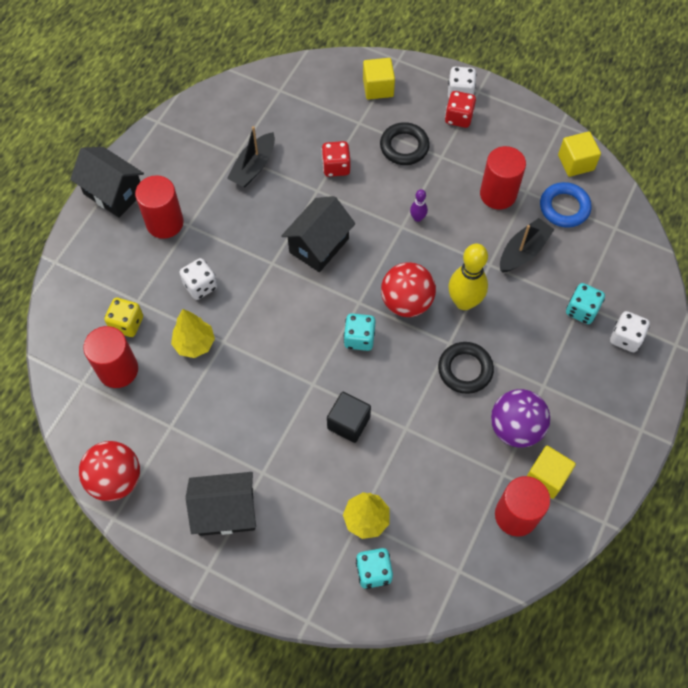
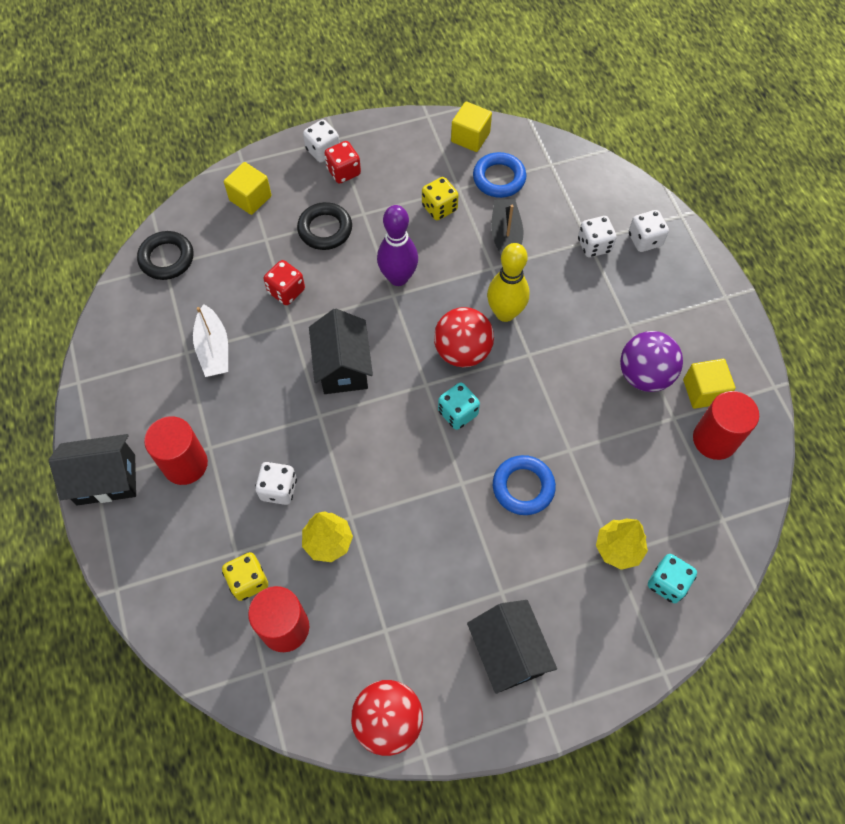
camera: 45 degrees left, 0 degrees up
(226, 511) = (508, 653): black house -> black house turned 60 degrees counterclockwise
(253, 166) = (213, 349): black boat -> white boat
(348, 423) = (523, 487): black cube -> blue ring
(417, 218) = (398, 277): purple bowling pin -> purple bowling pin, size x2.11
(465, 370) = (562, 364): black ring -> black ring (166, 258)
(498, 194) = (439, 208): red cylinder -> yellow dice
(581, 310) = (594, 245): turquoise dice -> white dice

